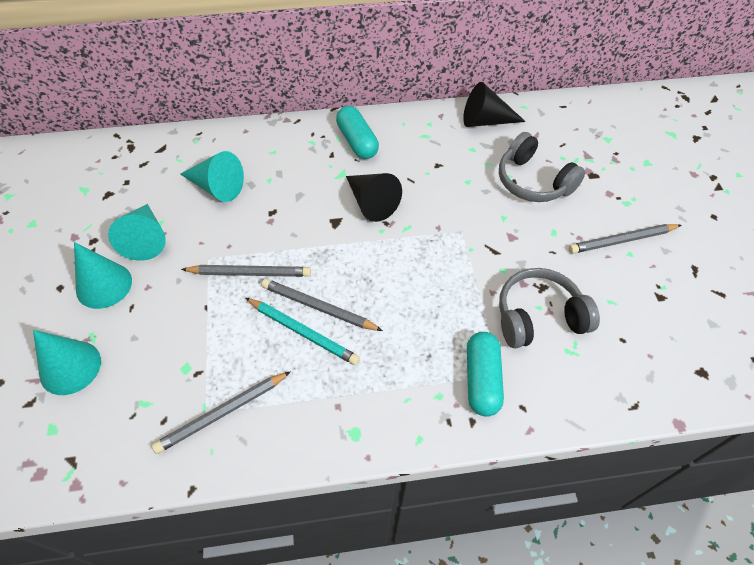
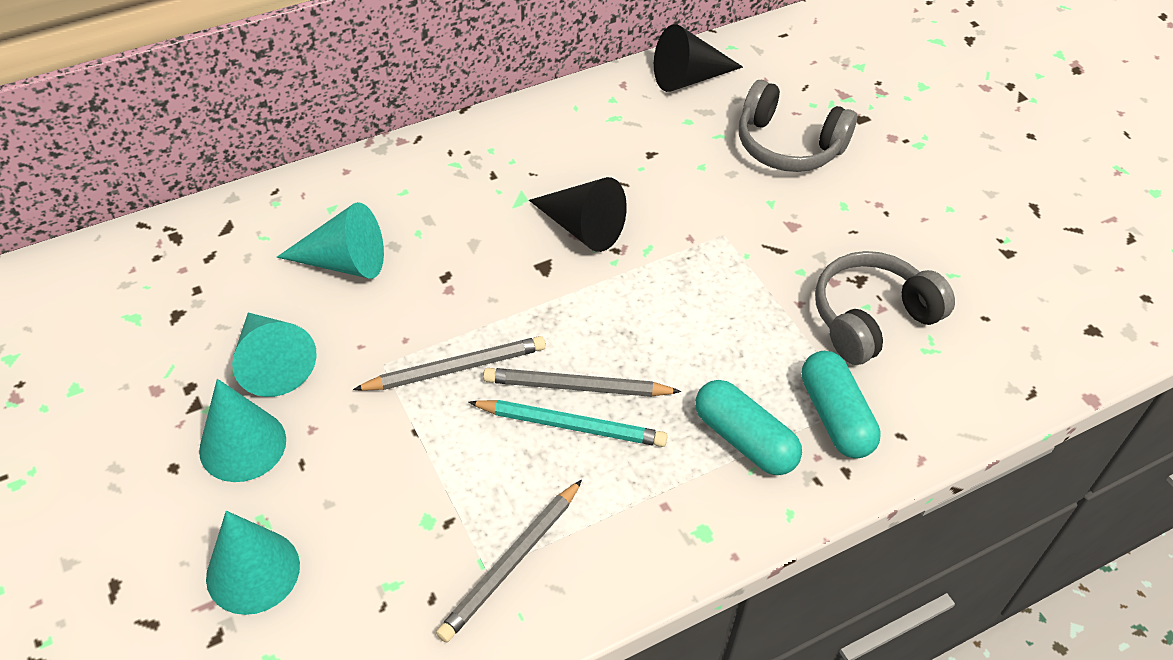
camera: 20 degrees left, 5 degrees down
(357, 141) = (521, 148): turquoise capsule -> turquoise capsule (744, 440)
(622, 240) = (933, 194): grey pencil -> none

